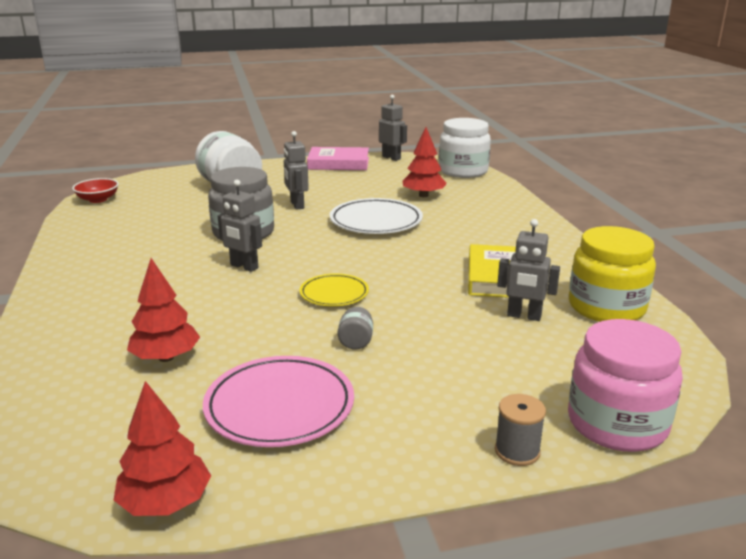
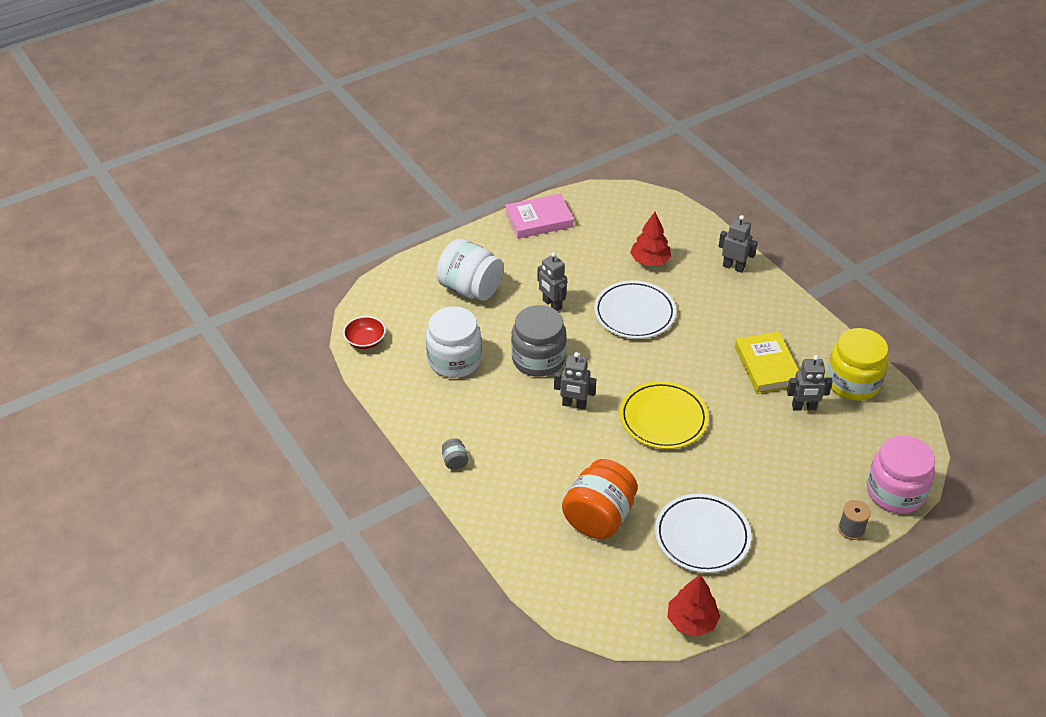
camera: 20 degrees left, 20 degrees up
(166, 358) = (599, 517): red tree -> orange jar
(279, 406) = (702, 536): pink plate -> white plate
(334, 294) = (663, 418): yellow plate -> yellow plate, size x1.66
(356, 342) = (710, 465): grey jar -> grey jar (455, 461)
(391, 158) = (581, 196): grey robot -> grey robot (733, 267)
(463, 171) = (661, 208): white jar -> white jar (454, 360)

